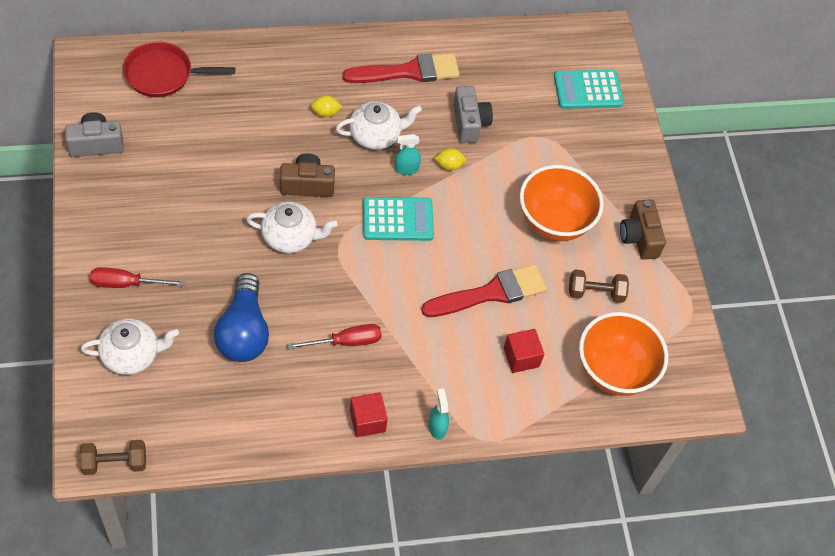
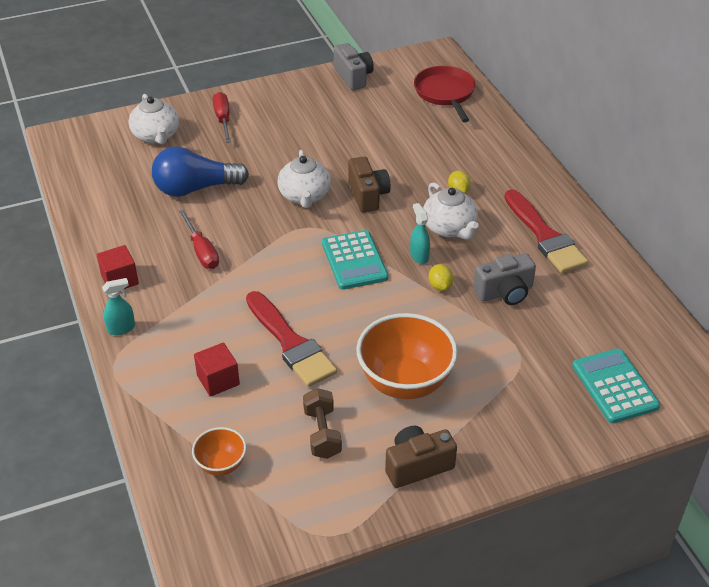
camera: 85 degrees right, 15 degrees down
(114, 463) = (56, 148): brown dumbbell -> none
(614, 371) = (221, 464): orange bowl -> orange bowl, size x0.51

